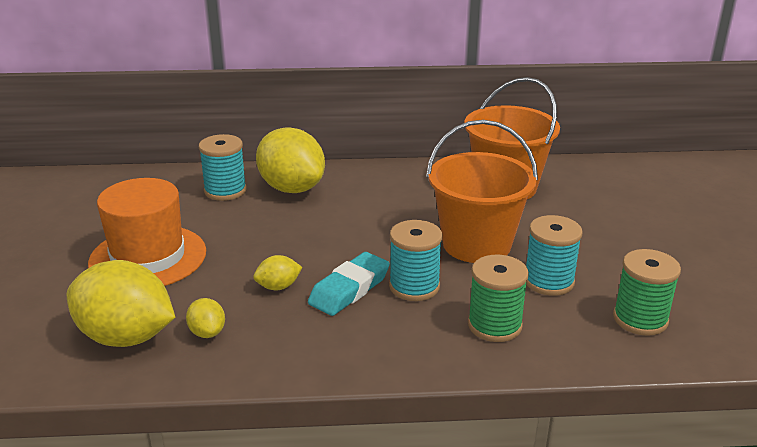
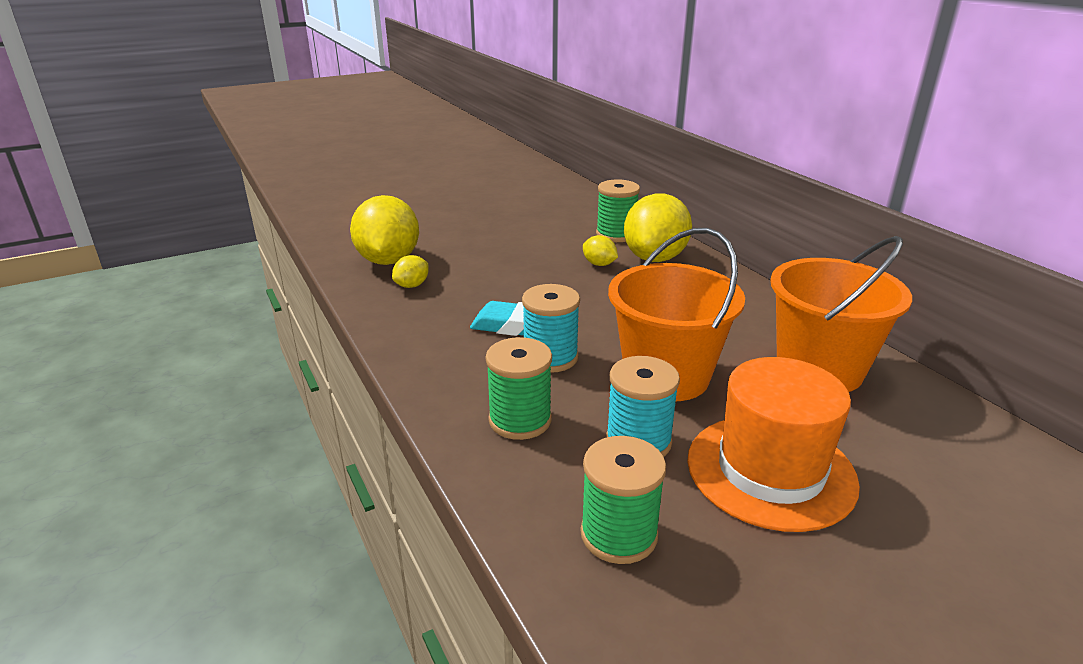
camera: 65 degrees right, 0 degrees up
(148, 257) = (491, 237): orange hat -> orange hat (770, 470)
(225, 191) = (616, 234): turquoise spool -> green spool
(278, 287) = (494, 295): yellow lemon -> yellow lemon (599, 264)

